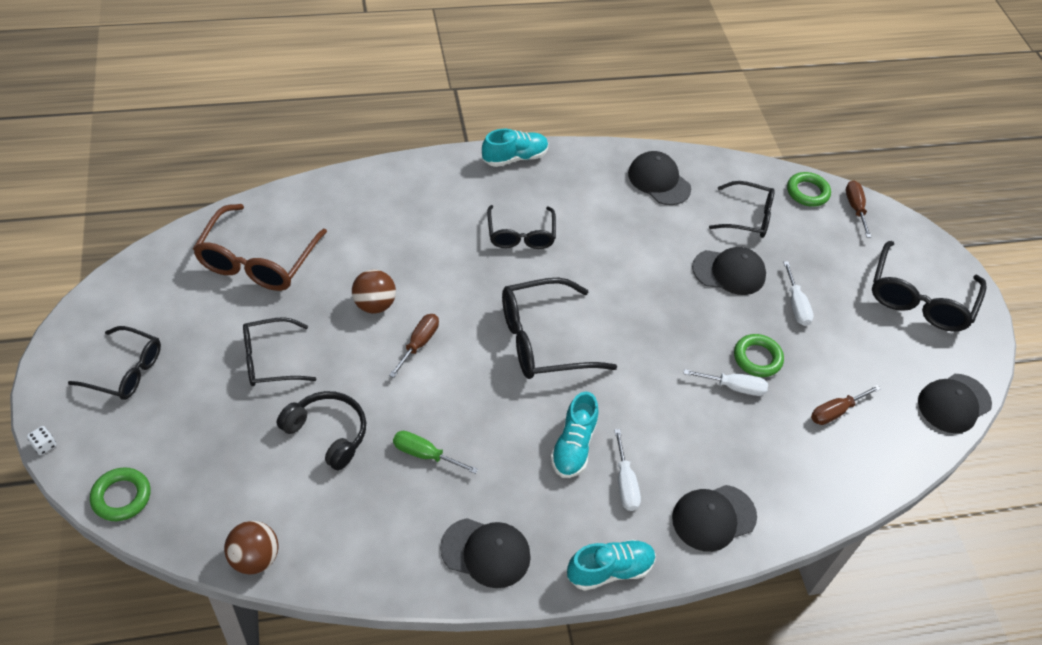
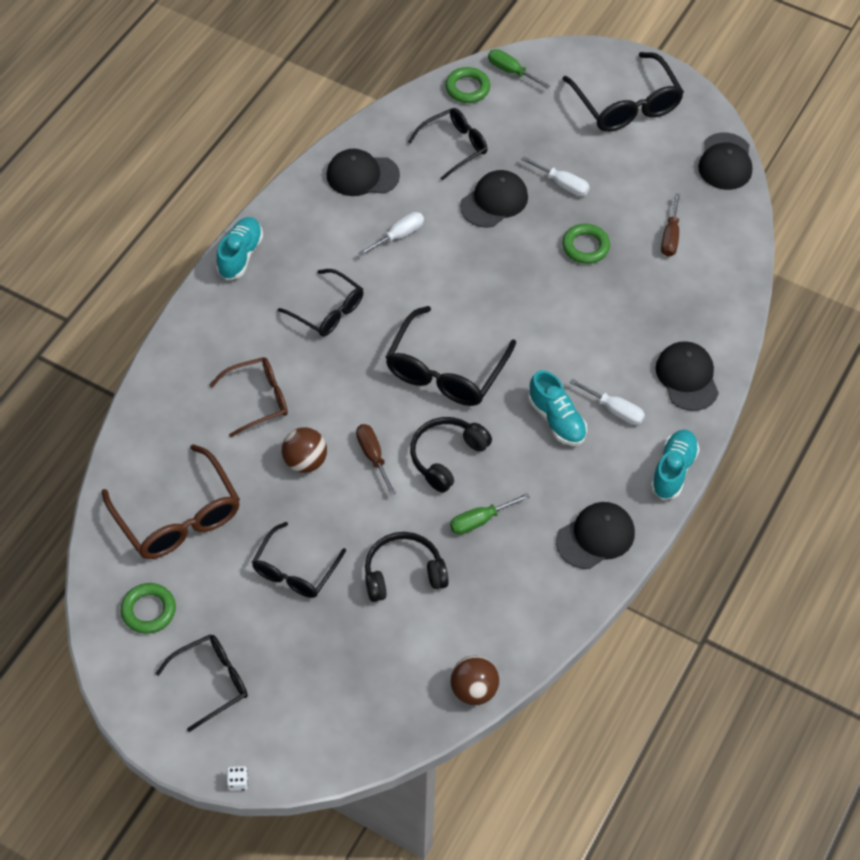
camera: 45 degrees left, 5 degrees up
(121, 497) = (339, 751): green ring -> green ring (149, 610)
(401, 243) = (257, 400): none -> brown glasses
(464, 392) = (446, 456): none -> black headphones
(713, 518) = (687, 377): black cap -> black cap turned 150 degrees clockwise
(734, 387) = (596, 281): white screwdriver -> white screwdriver (399, 236)
(855, 208) = (511, 71): brown screwdriver -> green screwdriver

